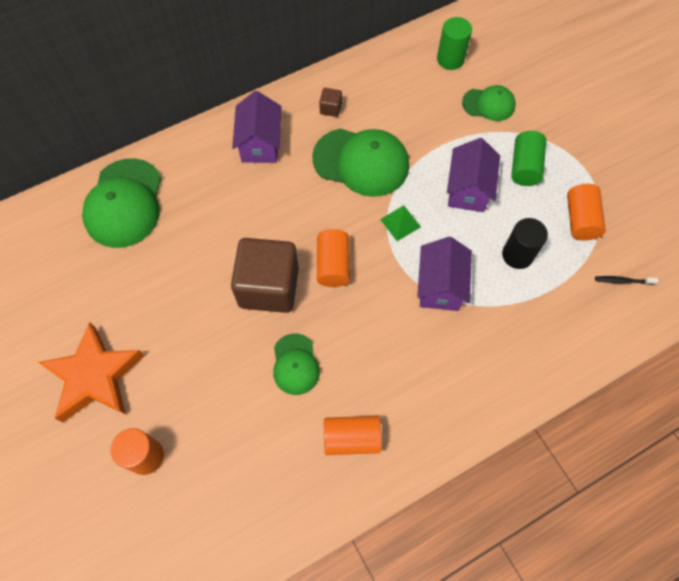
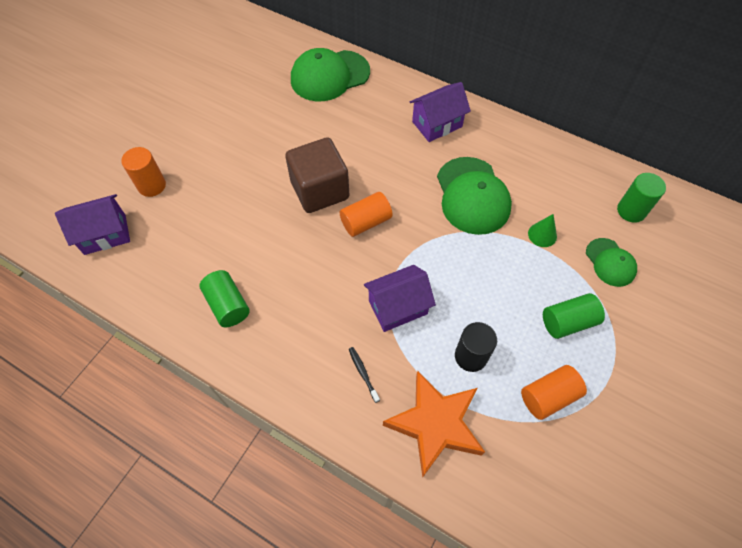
camera: 60 degrees right, 5 degrees down
(95, 376) = (193, 129): orange star -> orange star (435, 424)
(295, 364) = (267, 238): green cap -> none
(330, 108) = (505, 151): brown cube -> none
(351, 438) = (228, 305): orange cylinder -> green cylinder
(400, 223) = (436, 250): green pyramid -> none
(434, 134) = (542, 235): none -> green cone
(468, 189) = (507, 286): purple house -> purple house (105, 234)
(623, 281) = (509, 466): black toothbrush -> black toothbrush (363, 373)

